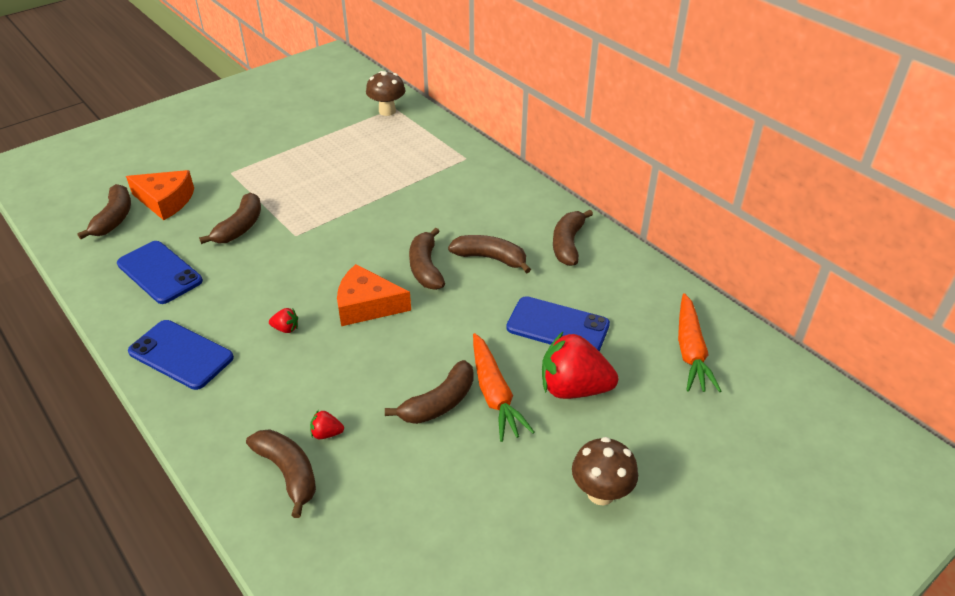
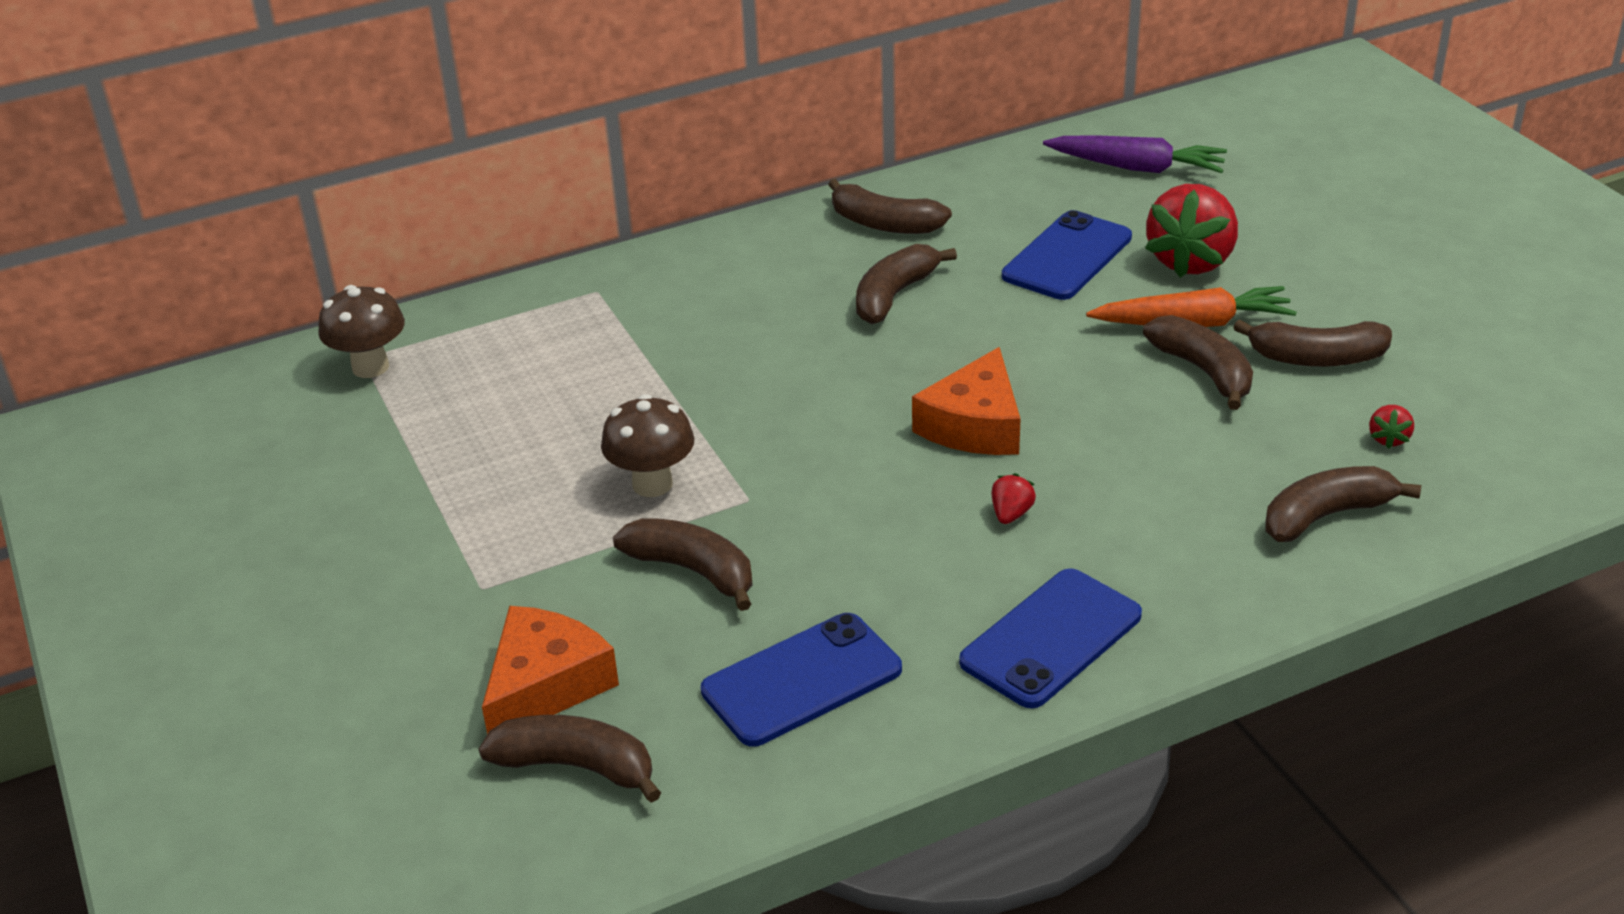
camera: 75 degrees left, 5 degrees down
(326, 433) = (1253, 477): red strawberry -> red strawberry (1388, 439)
(425, 268) = (896, 359): brown banana -> brown banana (1316, 358)
(601, 493) = (1367, 266): brown mushroom -> brown mushroom (652, 484)
(690, 351) = (1136, 167): orange carrot -> purple carrot

